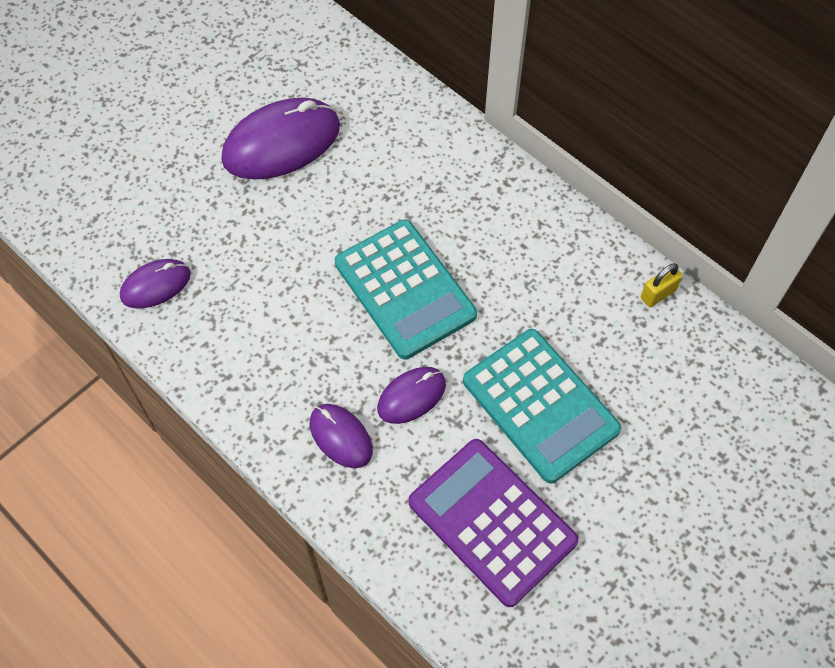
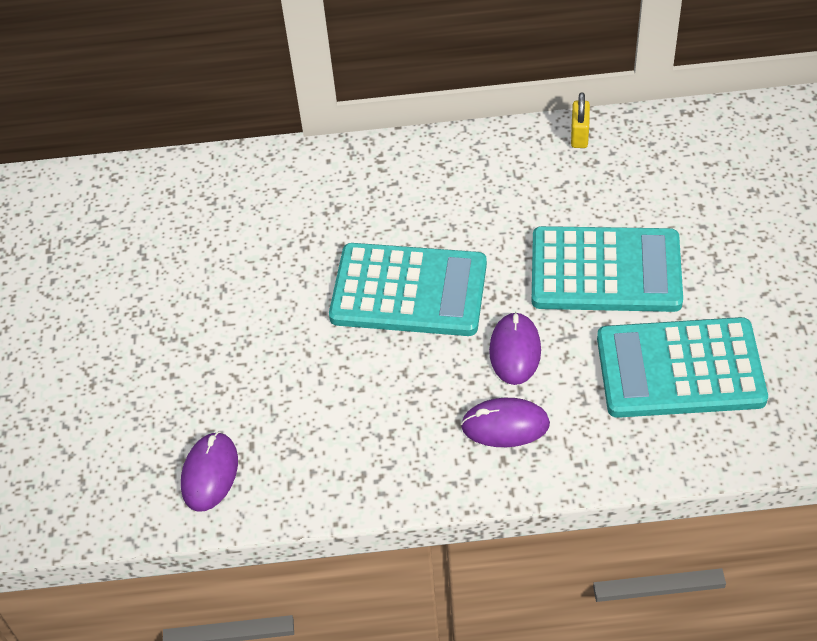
camera: 45 degrees left, 10 degrees down
(281, 143) = (167, 285): purple mouse -> none
(492, 521) = (680, 369): purple calculator -> turquoise calculator

